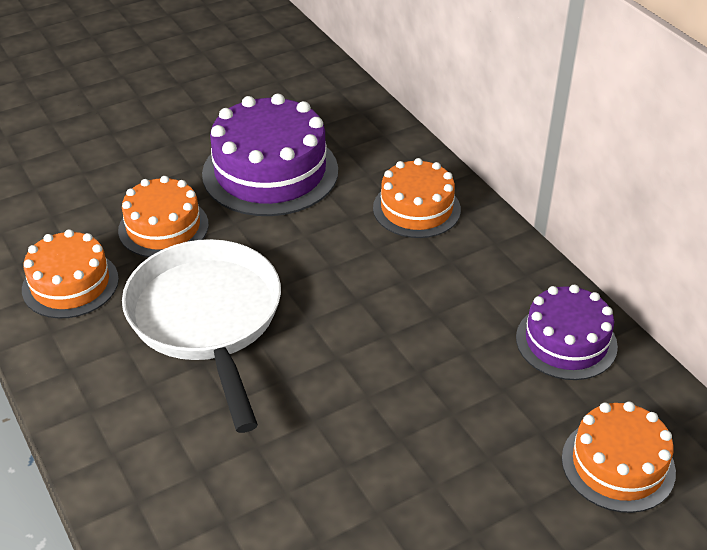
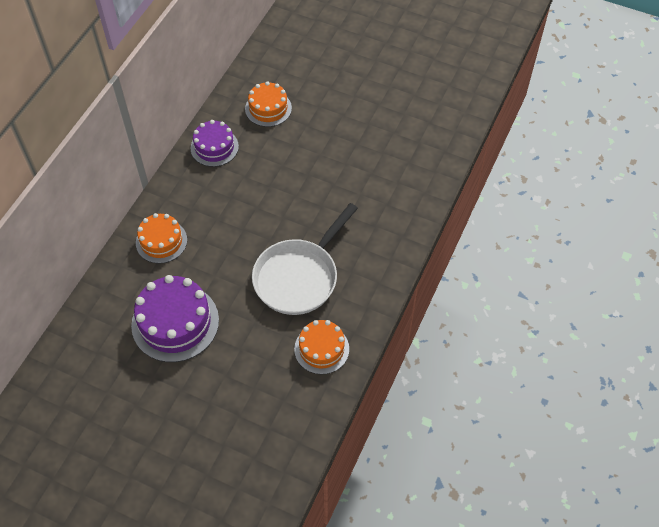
camera: 125 degrees left, 15 degrees up
(163, 227) = (254, 340): orange cake -> none

